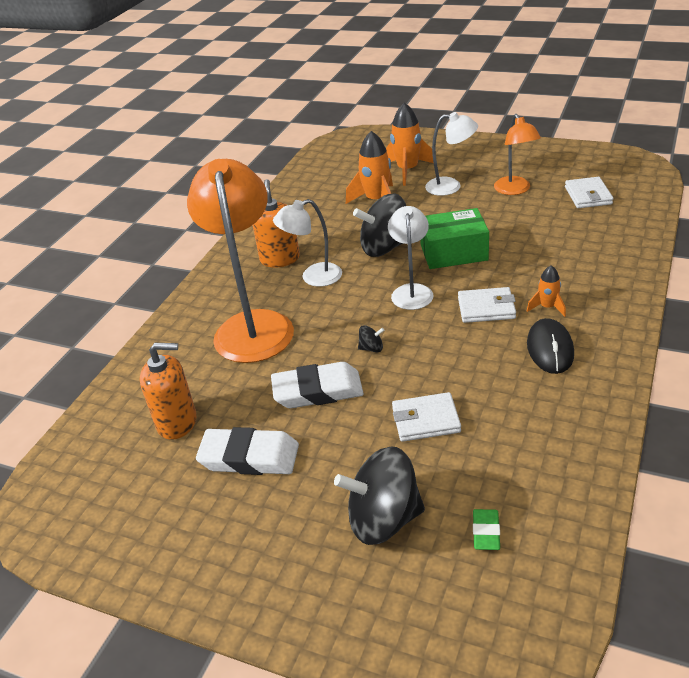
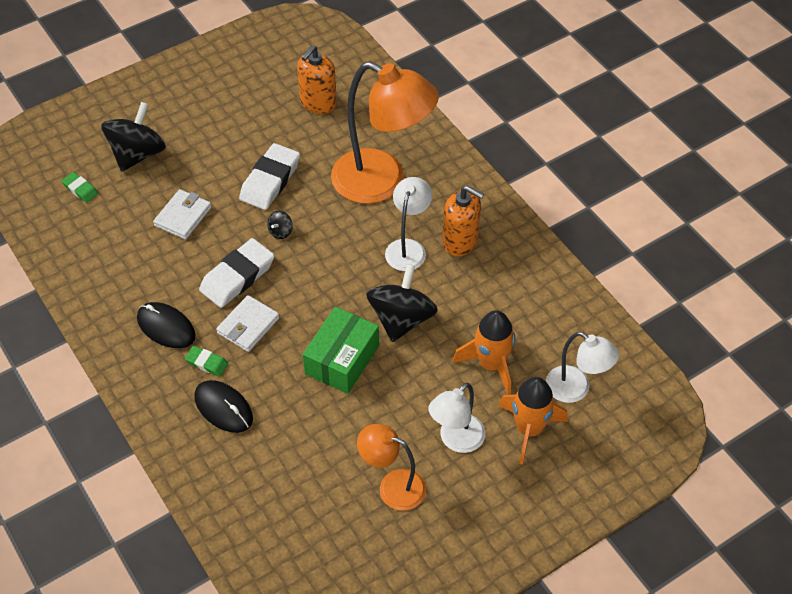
camera: 120 degrees right, 15 degrees up
(249, 457) = (249, 122): white eraser -> white eraser (237, 277)
(412, 291) = (320, 296): white lamp -> white lamp (576, 389)
(547, 307) = (207, 363): orange rocket -> green eraser
(568, 277) = (223, 408): none -> black mouse
(588, 195) = (318, 536): white wallet -> none

